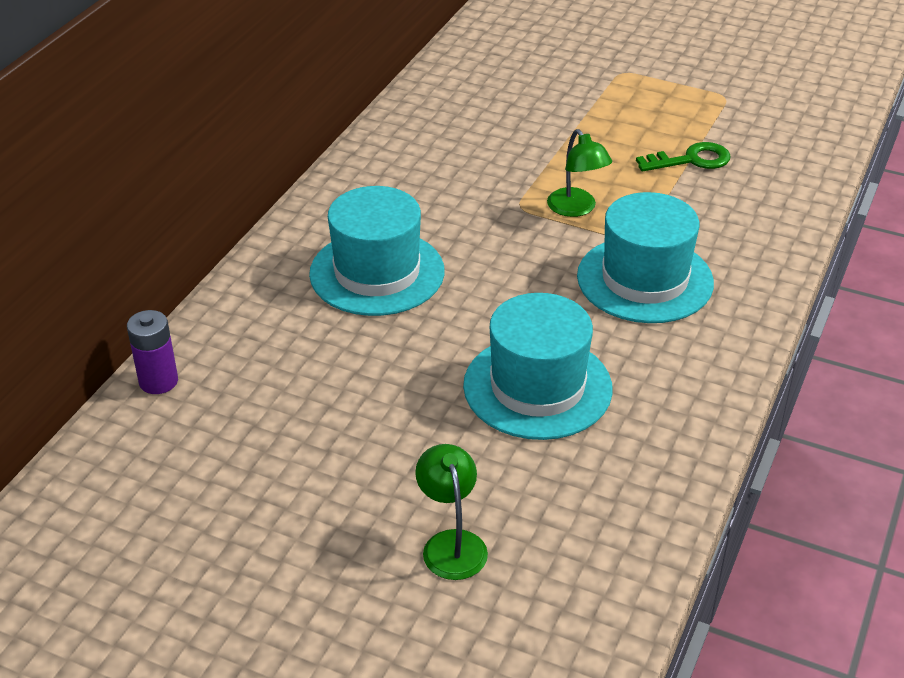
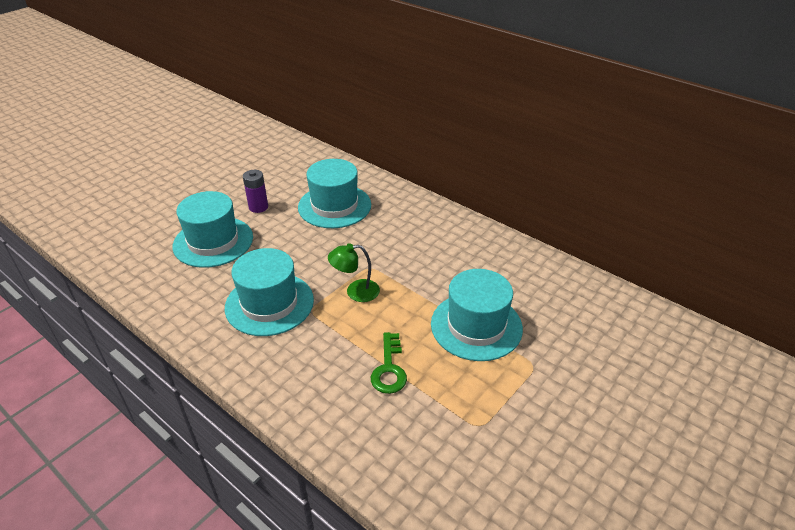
camera: 105 degrees right, 0 degrees up
(158, 381) = (294, 143): purple battery -> purple battery (258, 207)
(451, 543) = (144, 200): green lamp -> none
(584, 111) = (476, 326): none -> turquoise hat

